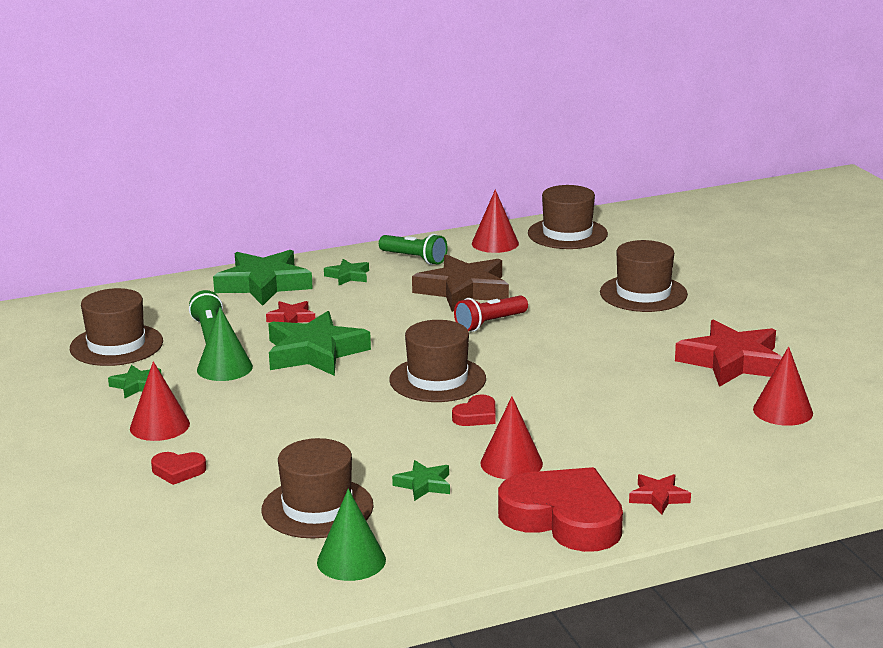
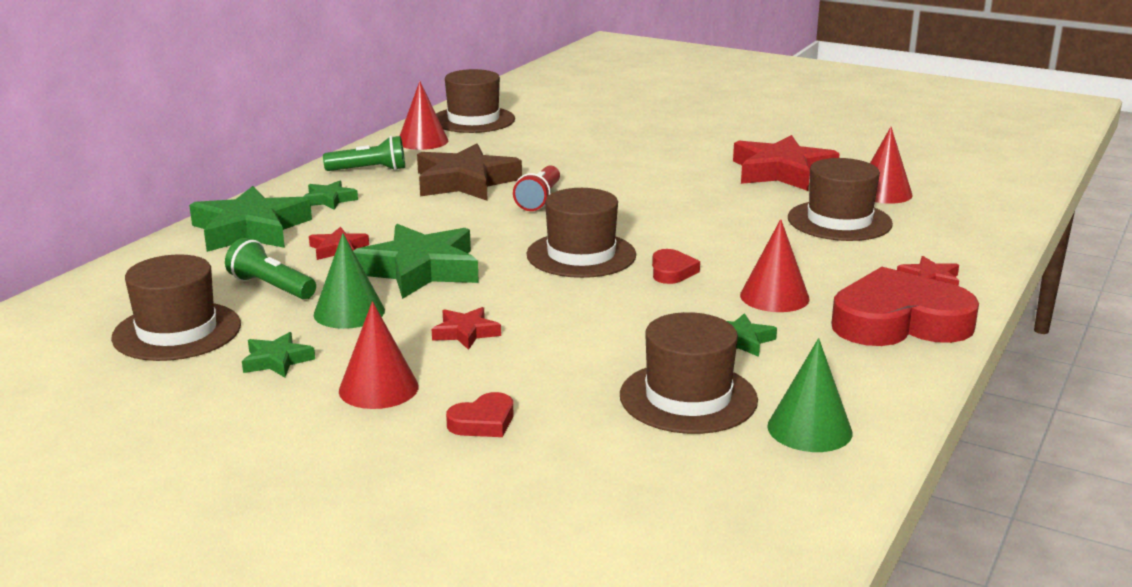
camera: 40 degrees left, 0 degrees up
(266, 409) = (465, 333): none -> red star
(643, 294) = (621, 145): brown hat -> brown hat (839, 221)

